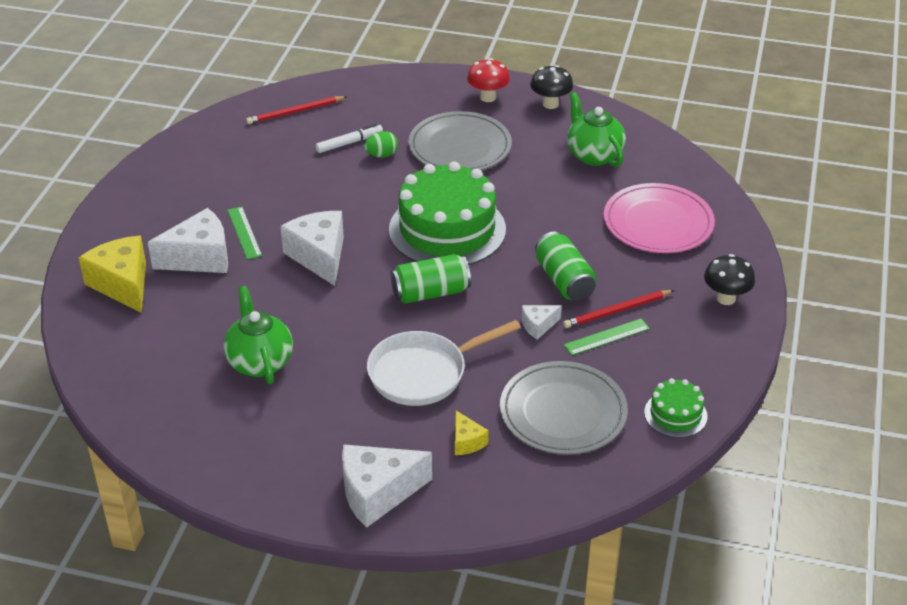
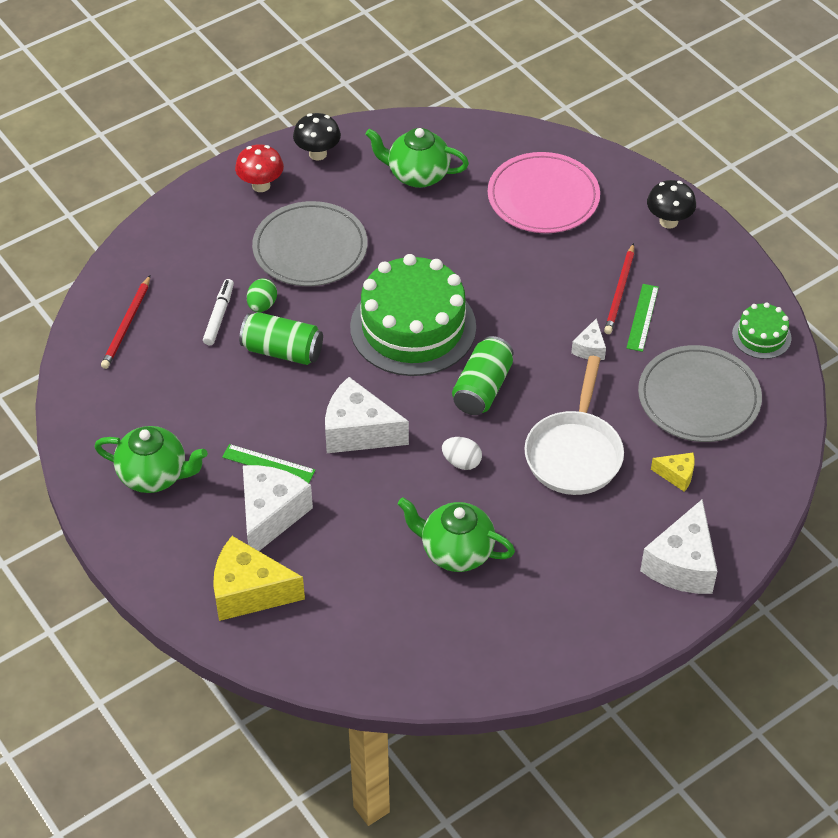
camera: 50 degrees left, 10 degrees up
(180, 191) = (155, 475): none -> green teapot
(347, 320) = (461, 462): none -> white egg
(564, 280) = (553, 297): green can -> green can (282, 351)

